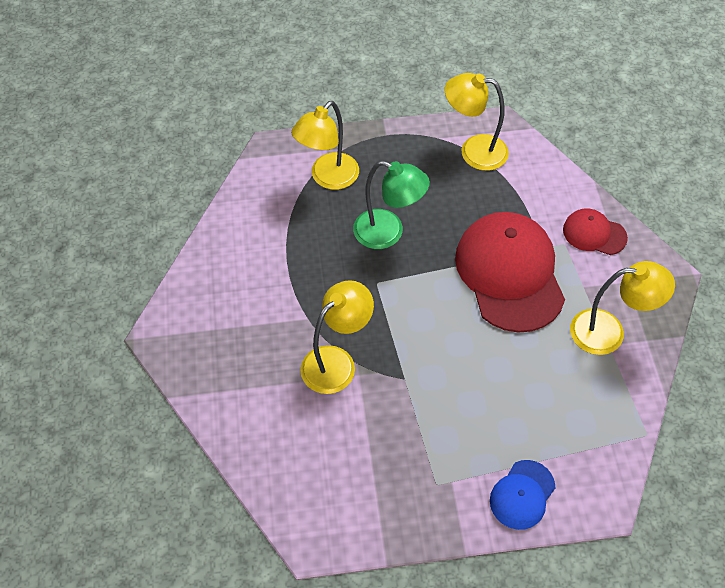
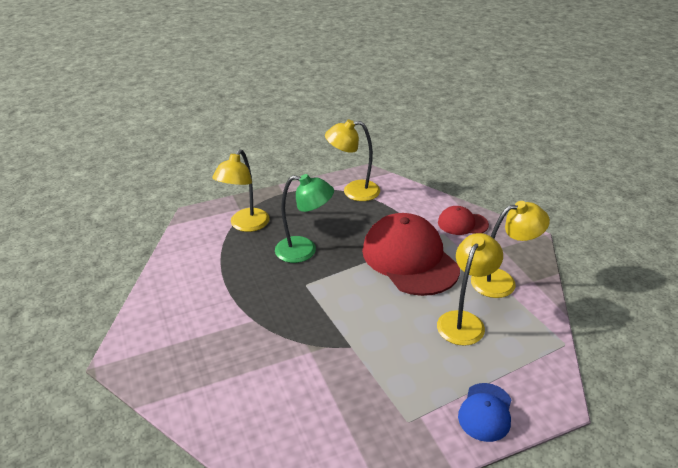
camera: 15 degrees left, 20 degrees down
(337, 362) = (288, 346): yellow lamp -> yellow lamp (464, 321)

